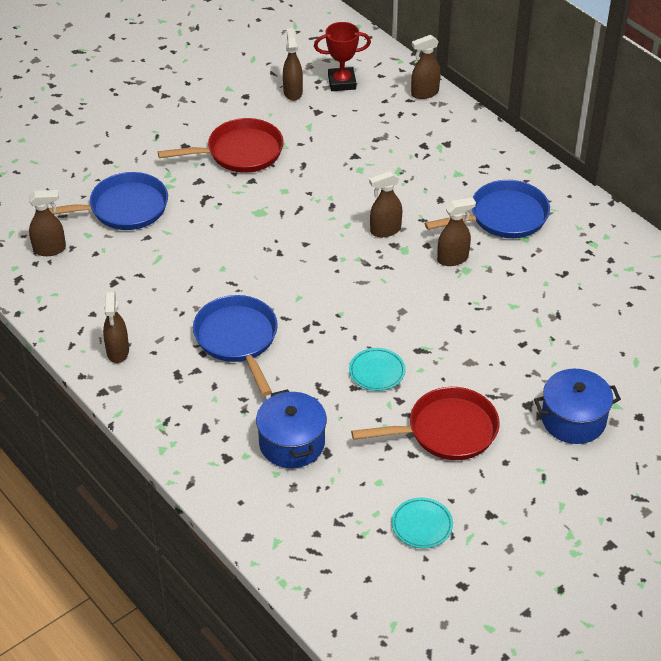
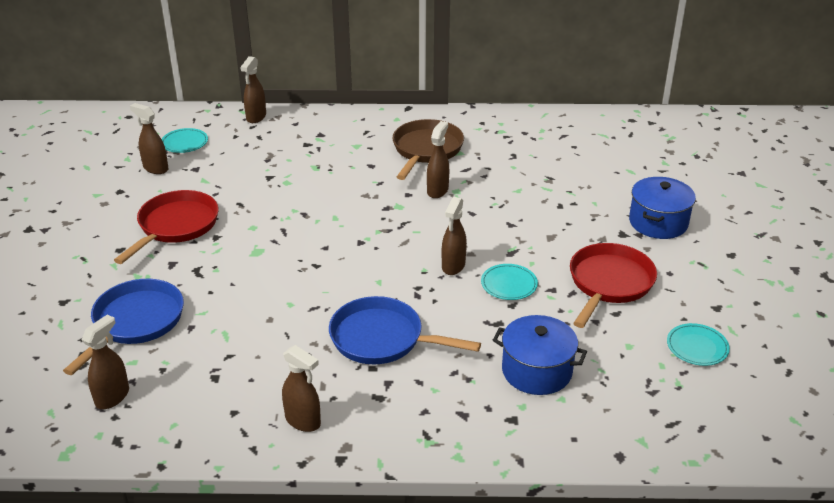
camera: 50 degrees left, 10 degrees down
(342, 82) = (184, 143): red trophy -> turquoise plate
(385, 230) = (366, 204): brown spray bottle -> brown spray bottle (453, 266)
(503, 217) = (426, 150): blue pan -> brown pan

